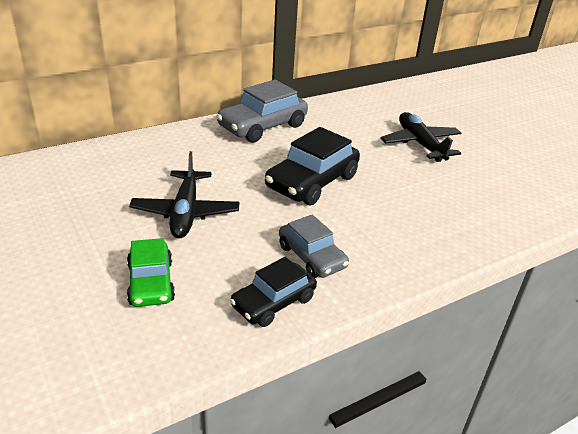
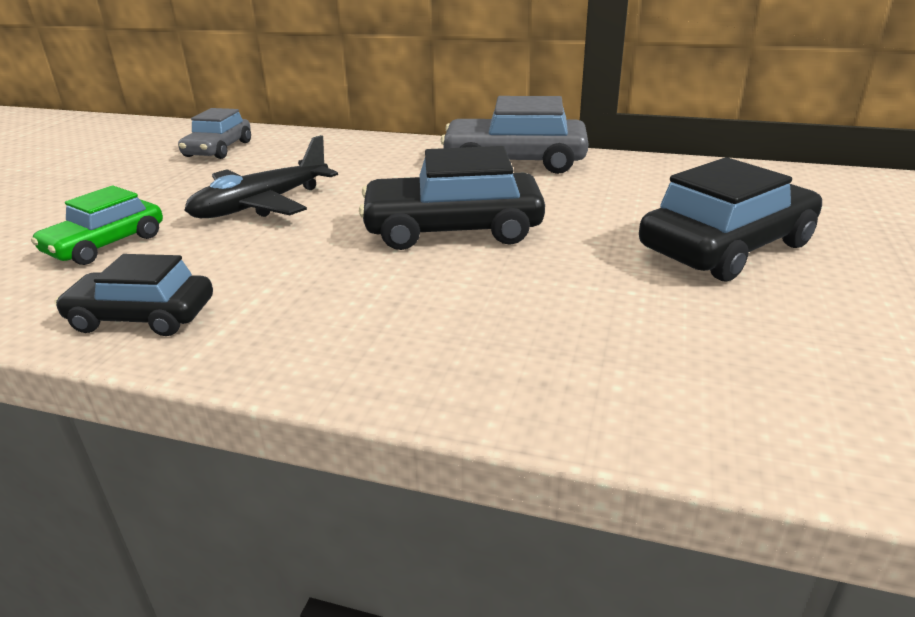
camera: 50 degrees right, 5 degrees down
(311, 257) = (278, 298): grey car -> grey car (218, 149)
(420, 144) = (726, 247): black plane -> black car

